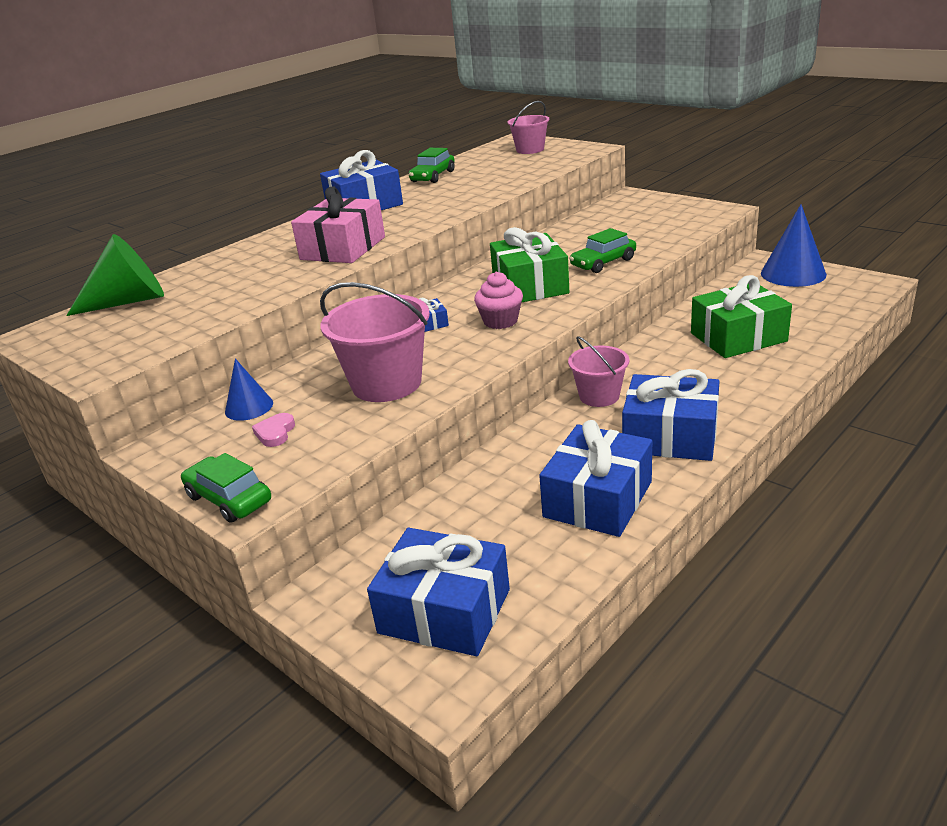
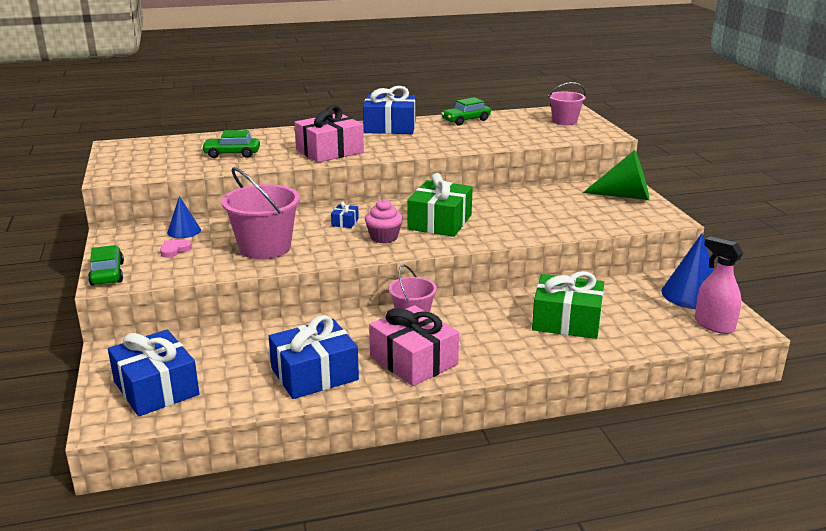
camera: 30 degrees right, 5 degrees down
(129, 301) = (181, 143): green cone -> green cone (625, 196)
(603, 263) = (512, 225): green car -> green car (232, 154)
(670, 436) = (413, 360): blue gift -> pink gift
(850, 290) = (714, 325): none -> pink spray bottle

